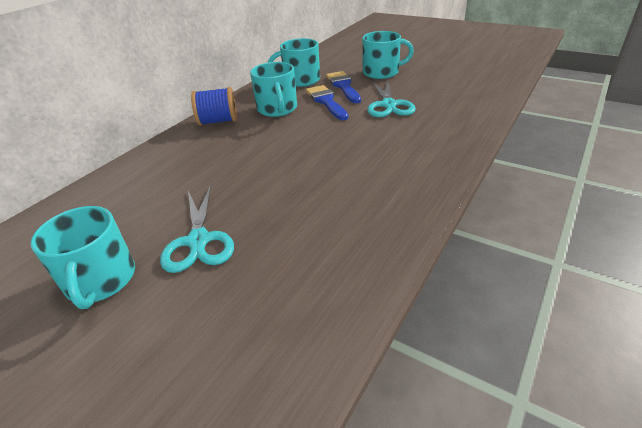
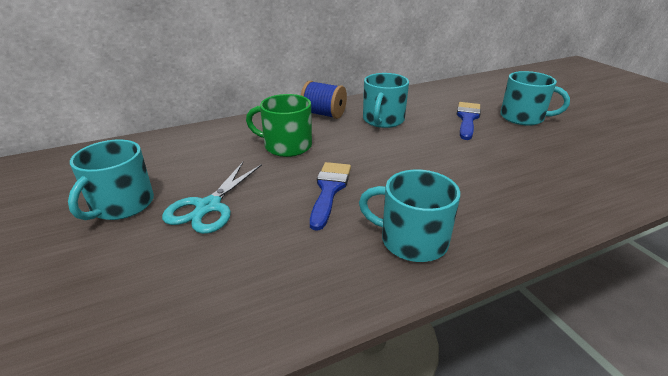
camera: 30 degrees right, 5 degrees down
(214, 161) = (286, 146): none -> green mug
(301, 80) = (431, 101): turquoise mug -> turquoise mug (412, 240)
(326, 101) = (435, 128): blue brush -> blue brush (329, 190)
(388, 105) = (496, 153): turquoise scissors -> none

